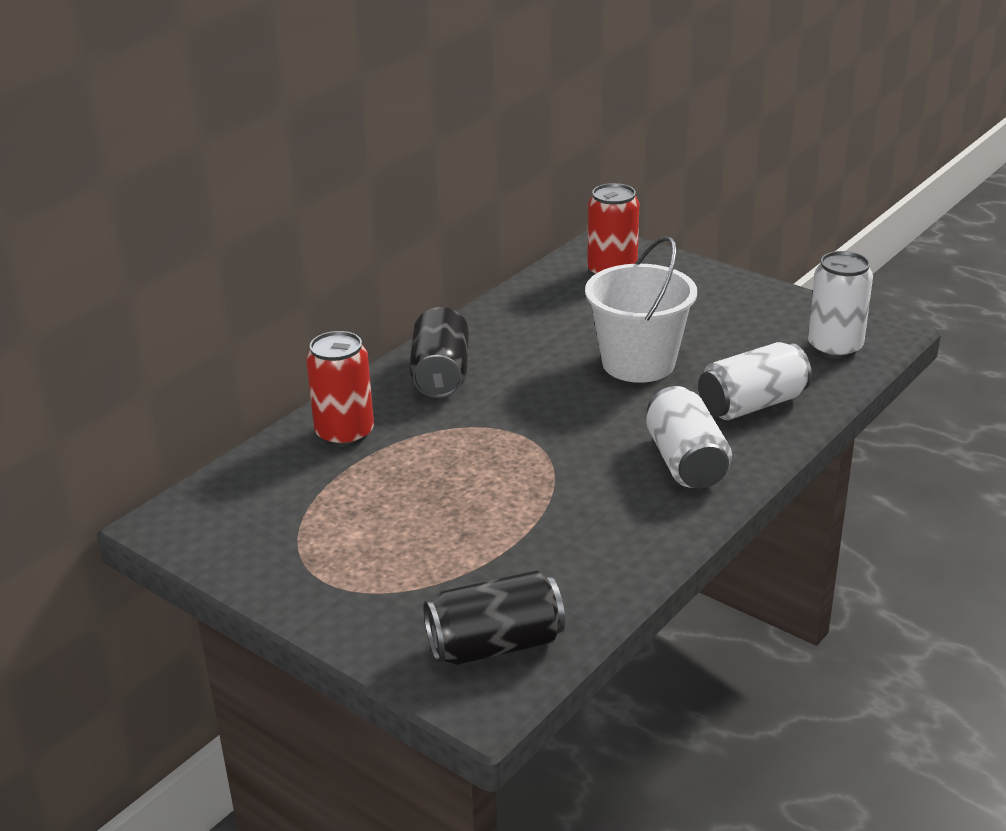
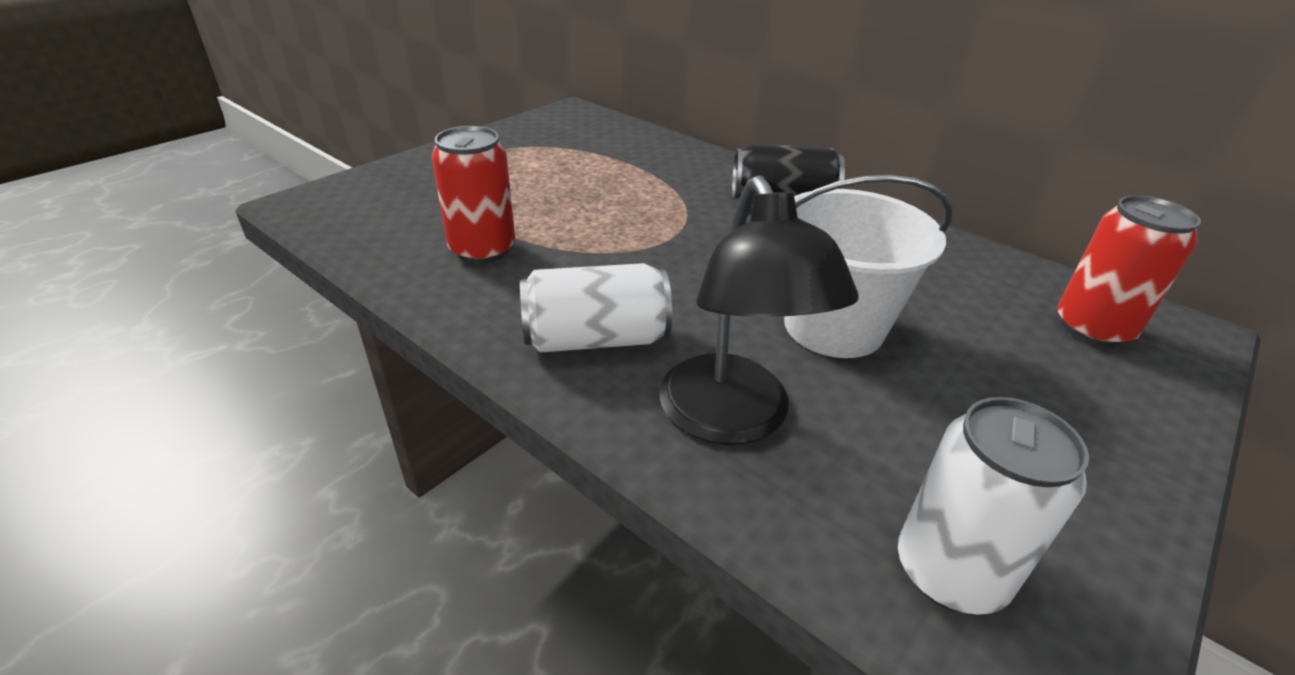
camera: 90 degrees right, 5 degrees up
(345, 433) = (678, 161): red can -> red can (482, 249)
(495, 645) = (357, 210): black can -> none
(752, 405) = (732, 419): white can -> black lamp

